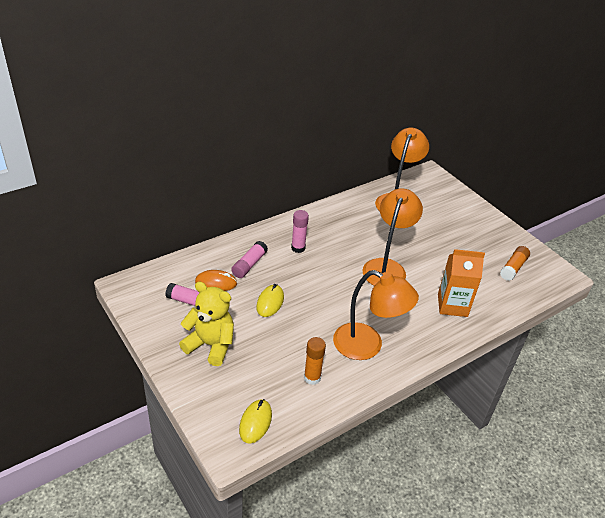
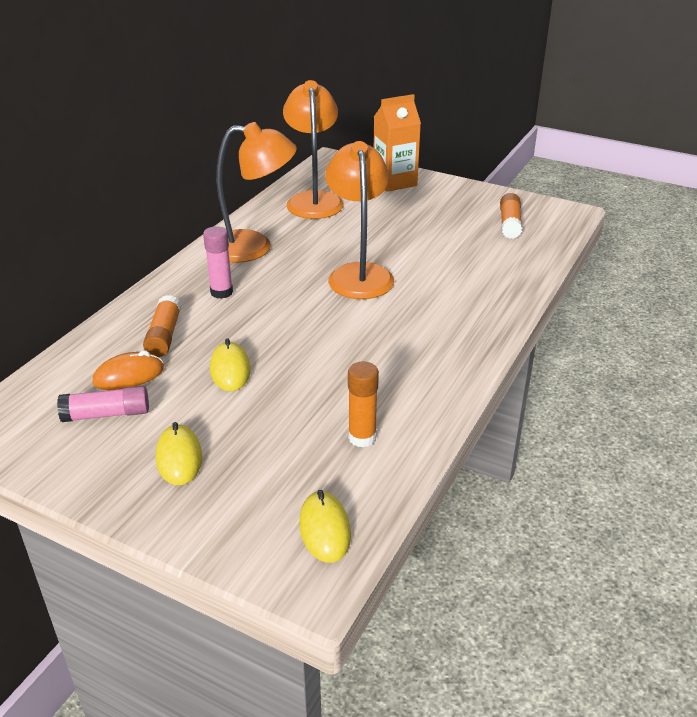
camera: 25 degrees left, 5 degrees down
(210, 345) = (179, 458): yellow teddy bear -> yellow mouse
(249, 265) = (164, 336): pink glue stick -> orange glue stick
(367, 346) = (406, 370): orange lamp -> orange lamp (254, 247)
(452, 305) = (473, 286): orange carton -> orange carton (394, 182)

